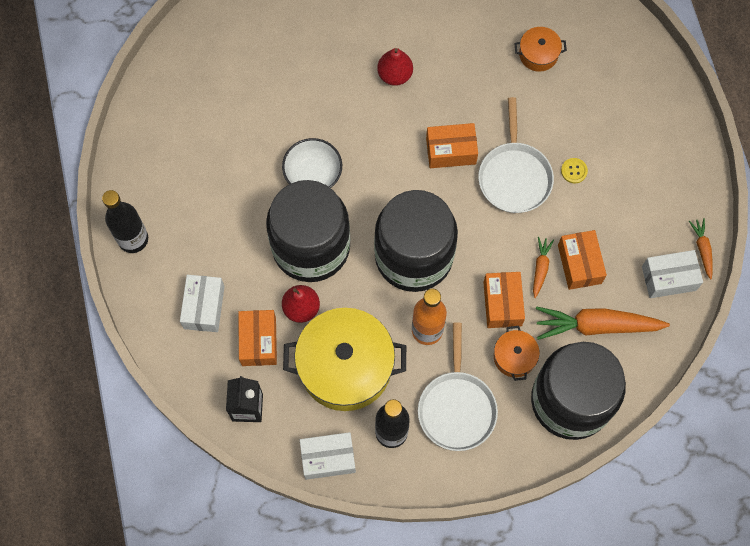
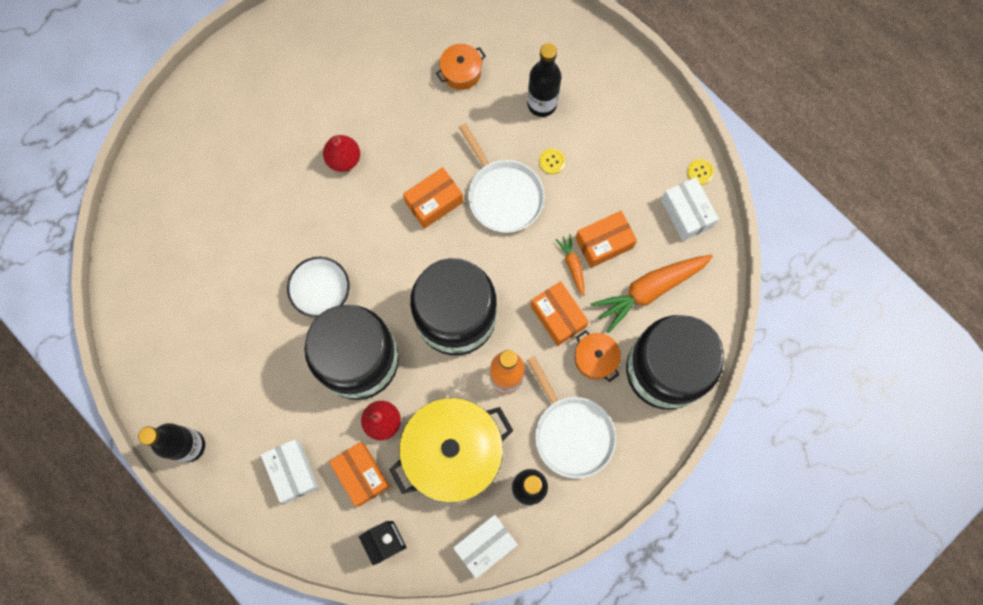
camera: 30 degrees left, 5 degrees up
(579, 264) = (604, 243): orange box -> orange box turned 75 degrees counterclockwise
(593, 117) = (542, 104): none -> black bottle
(669, 278) = (686, 213): white box -> white box turned 75 degrees counterclockwise
(702, 249) = (700, 172): orange carrot -> yellow button

